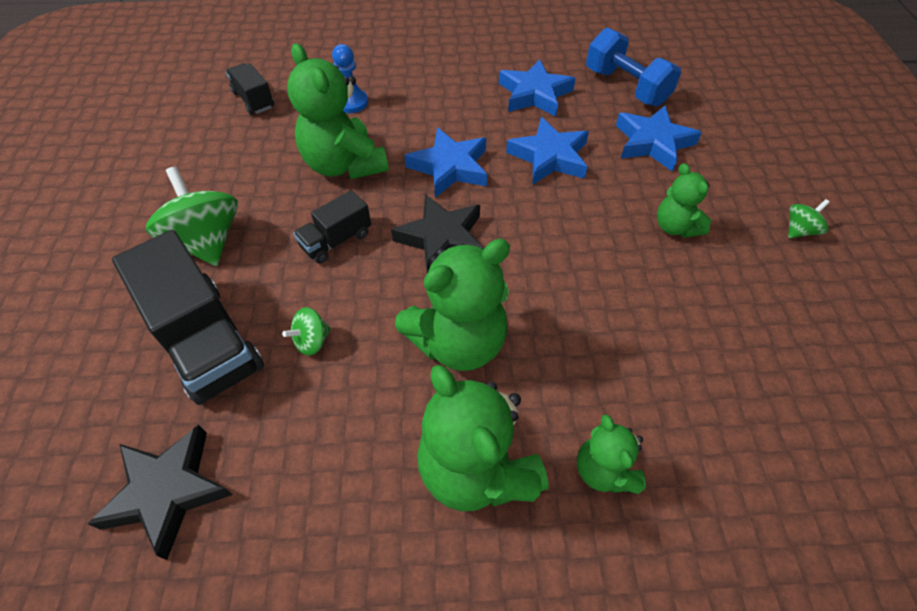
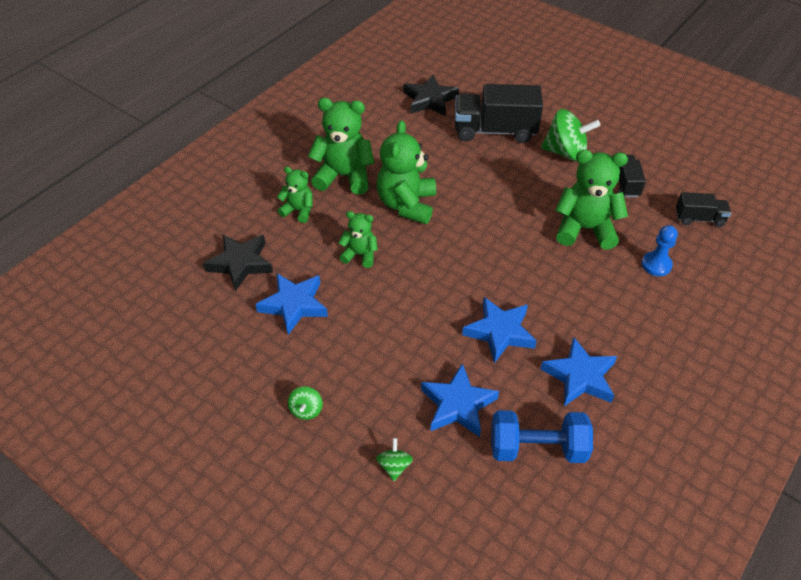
camera: 130 degrees right, 5 degrees down
(312, 341) = (460, 160): green spinning top -> green spinning top (394, 466)
(336, 240) = (519, 196): black truck -> black truck (626, 184)
(442, 239) = (478, 236): black star -> black star (240, 264)
(450, 167) = (537, 275): blue star -> blue star (294, 305)
(675, 227) = (378, 346): green teddy bear -> green teddy bear (360, 255)

